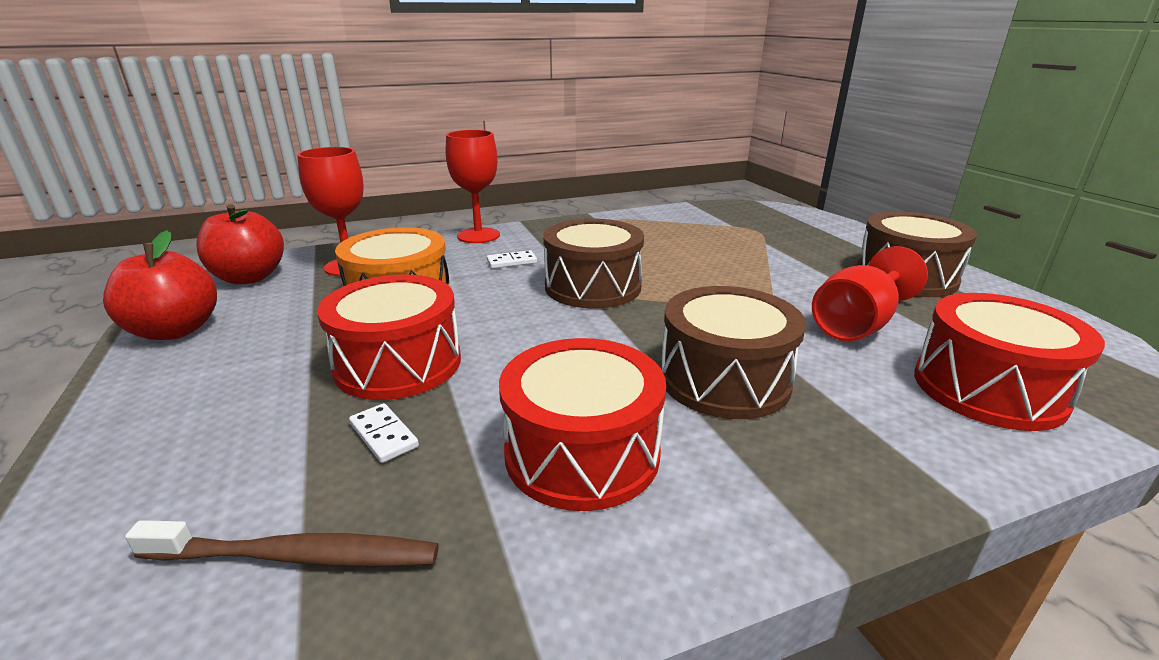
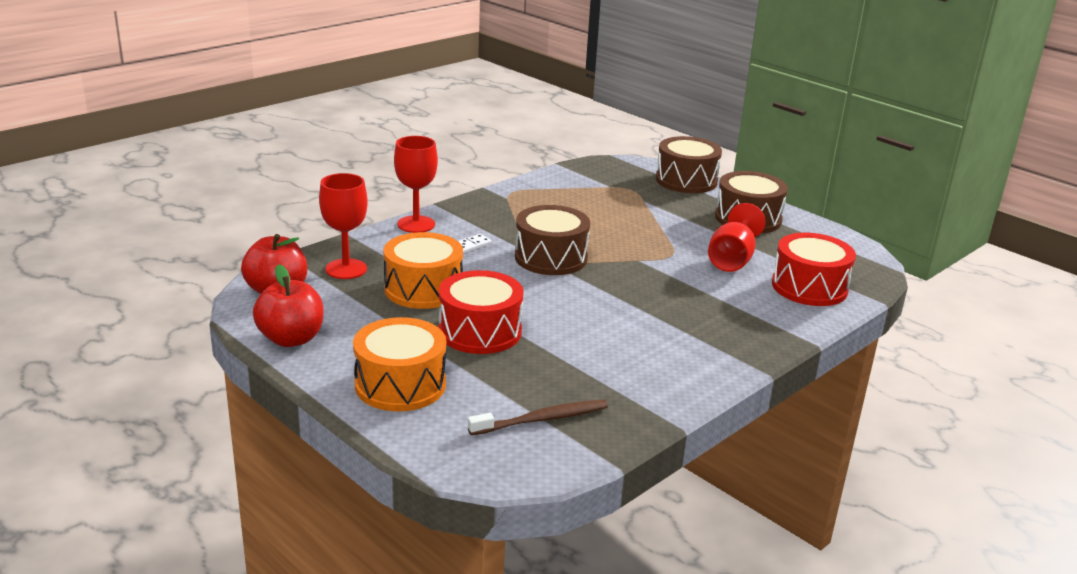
camera: 25 degrees left, 0 degrees up
(190, 423) = (400, 385): none -> orange drum
(383, 435) = (520, 368): white domino -> none
(582, 453) = (631, 355): red drum -> none
(724, 379) = (676, 306): brown drum -> brown drum (686, 180)

